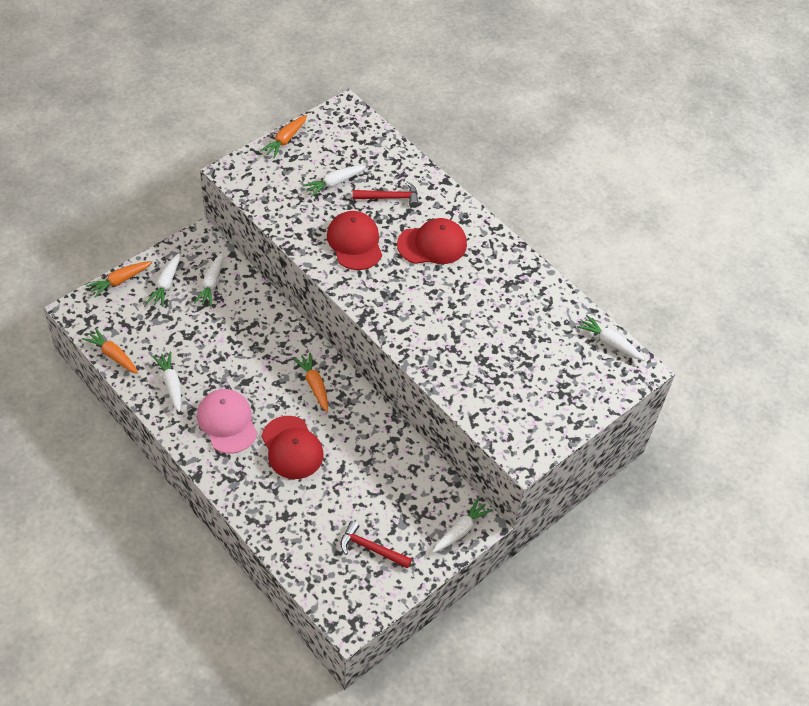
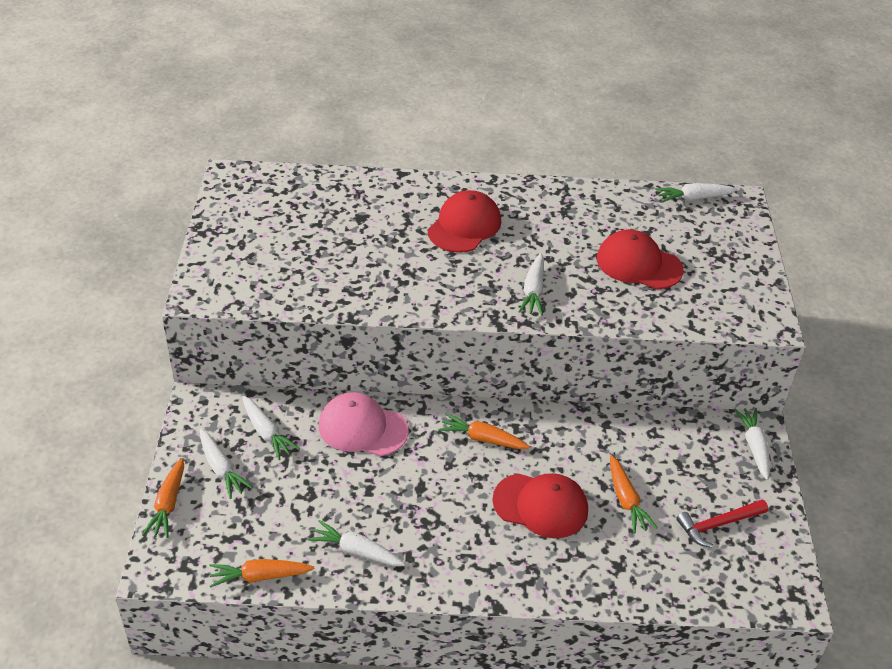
camera: 45 degrees left, 10 degrees down
(227, 422) = (455, 536): pink cap -> pink cap (362, 428)
(285, 140) = (212, 235): orange carrot -> orange carrot (626, 500)
(334, 183) = (310, 238): white carrot -> white carrot (533, 291)
(354, 242) = (400, 271): red cap -> red cap (638, 264)
(390, 198) = (376, 216): red hammer -> none

